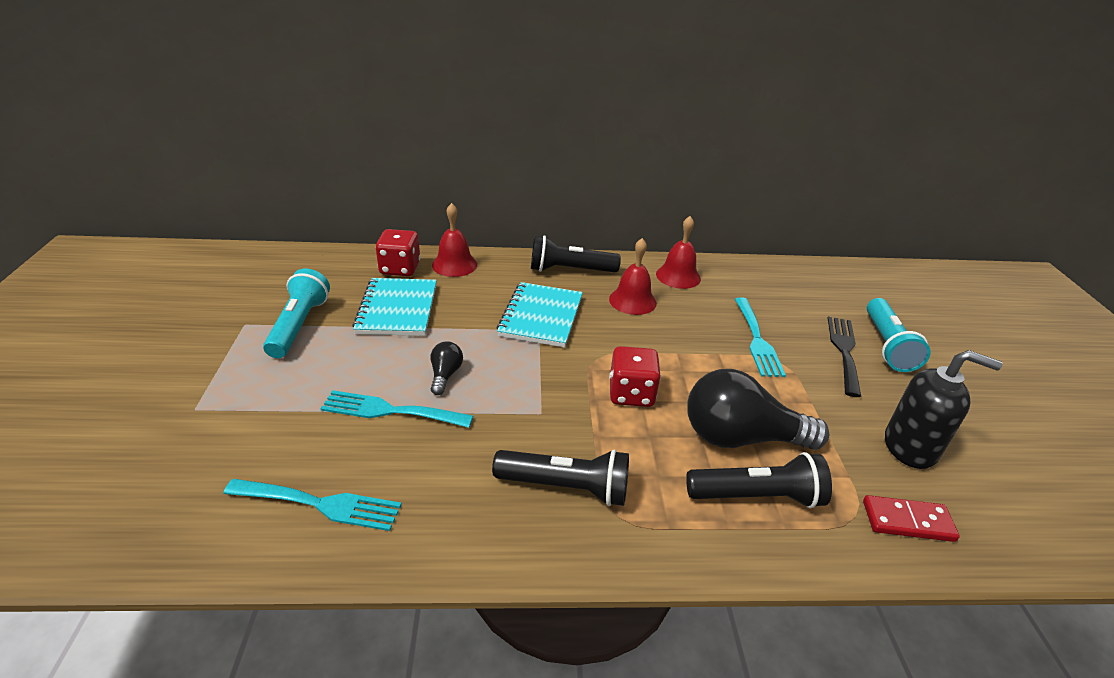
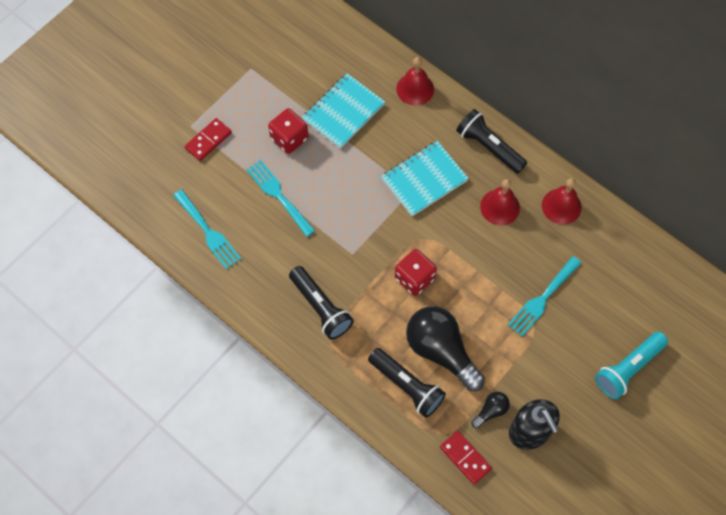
camera: 45 degrees right, 30 degrees up
(236, 409) = (208, 140): none -> red domino
(299, 325) = (278, 90): turquoise flashlight -> none
(400, 268) = (376, 70): red dice -> red dice (289, 138)
(445, 375) = (326, 189): black light bulb -> black light bulb (491, 411)
(844, 351) = (590, 350): black fork -> none

